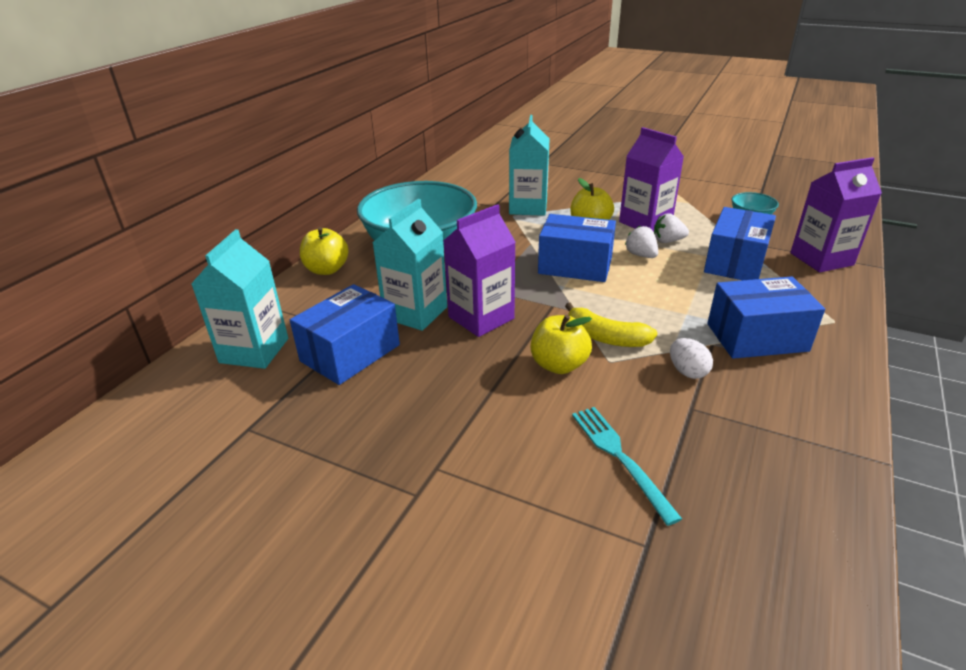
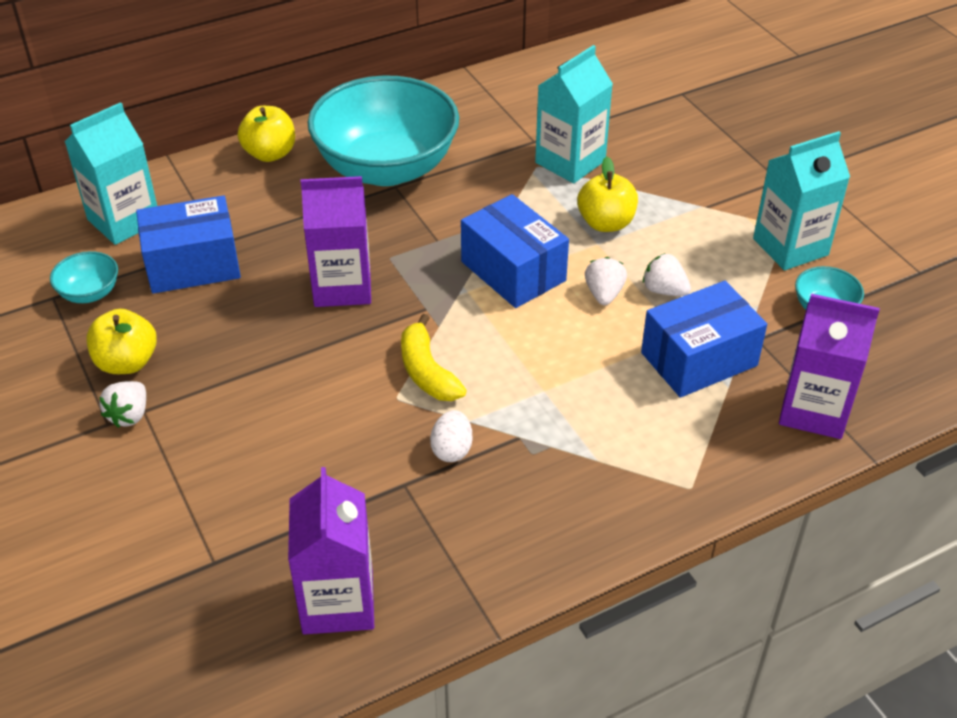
camera: 35 degrees right, 10 degrees up
(281, 410) = (90, 293): none -> turquoise bowl
(415, 313) = (292, 249): turquoise carton -> turquoise carton (790, 247)
(428, 478) = (129, 415): none -> white strawberry
(559, 365) = (347, 376): yellow apple -> yellow apple (127, 362)
(620, 457) = (285, 487): turquoise fork -> none
(645, 222) = (677, 251): purple carton -> purple carton (338, 602)
(756, 337) = (575, 456): blue box -> none

